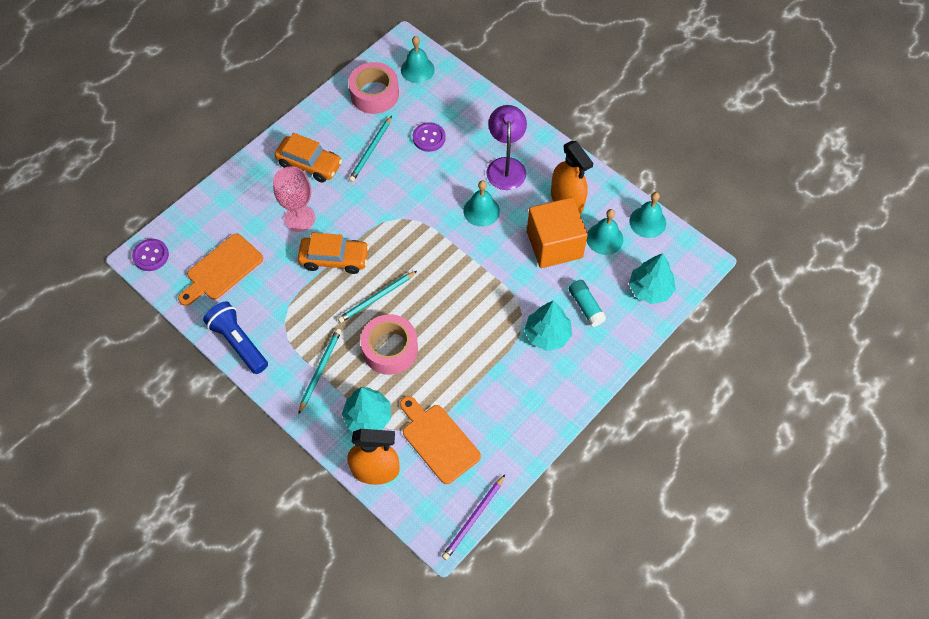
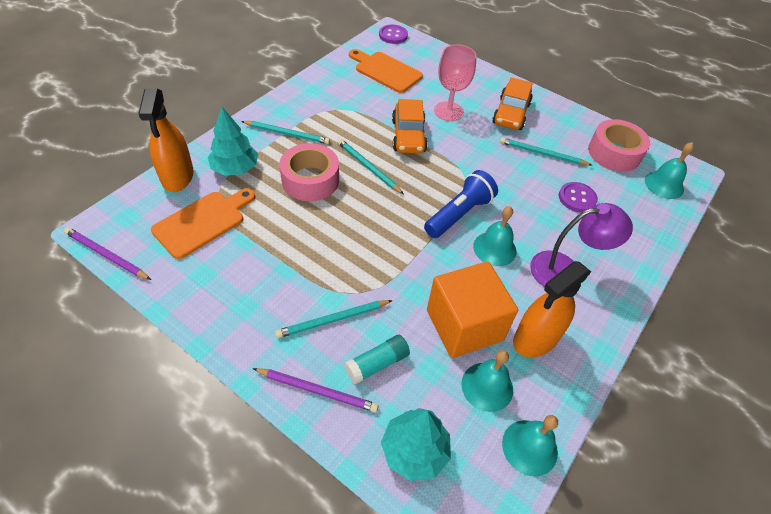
camera: 80 degrees right, 10 degrees down
(238, 342) = (315, 85): blue flashlight -> blue flashlight (459, 214)
(547, 334) = (333, 320): turquoise tree -> turquoise pencil
(606, 347) = (317, 390): none -> purple pencil

